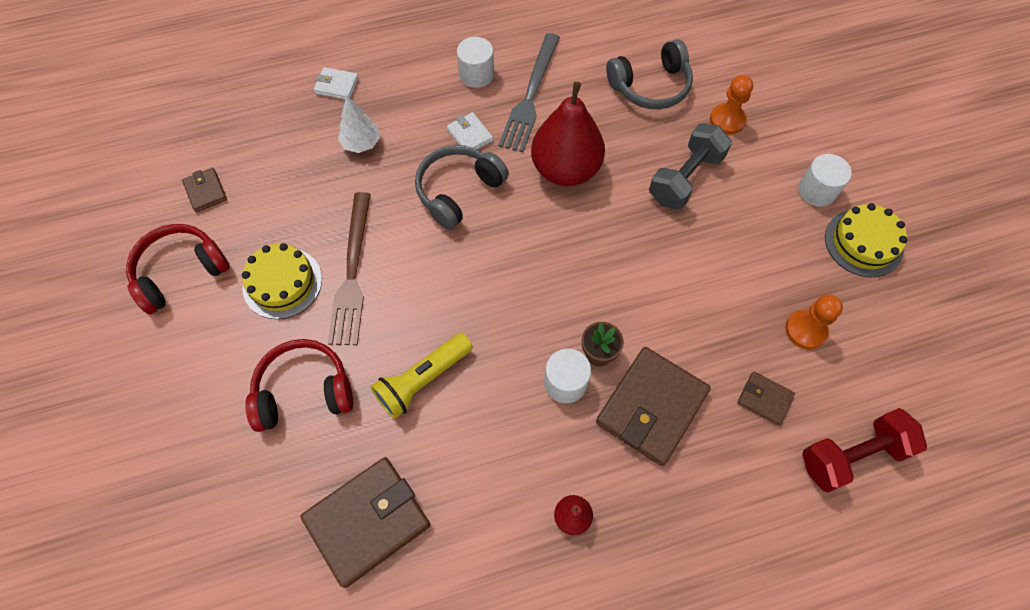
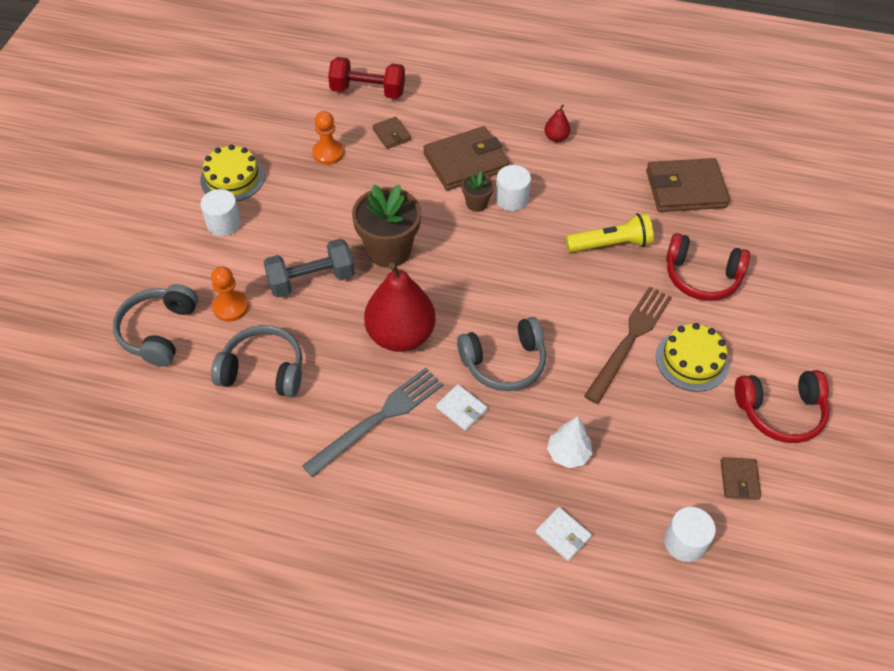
camera: 150 degrees left, 10 degrees down
(470, 135) = (461, 409): white wallet -> white wallet turned 45 degrees counterclockwise
(476, 74) = (413, 471): white cylinder -> white cylinder (685, 542)
(643, 246) = (388, 250): none -> brown flower pot
(760, 73) = (159, 331): none -> grey headphones

